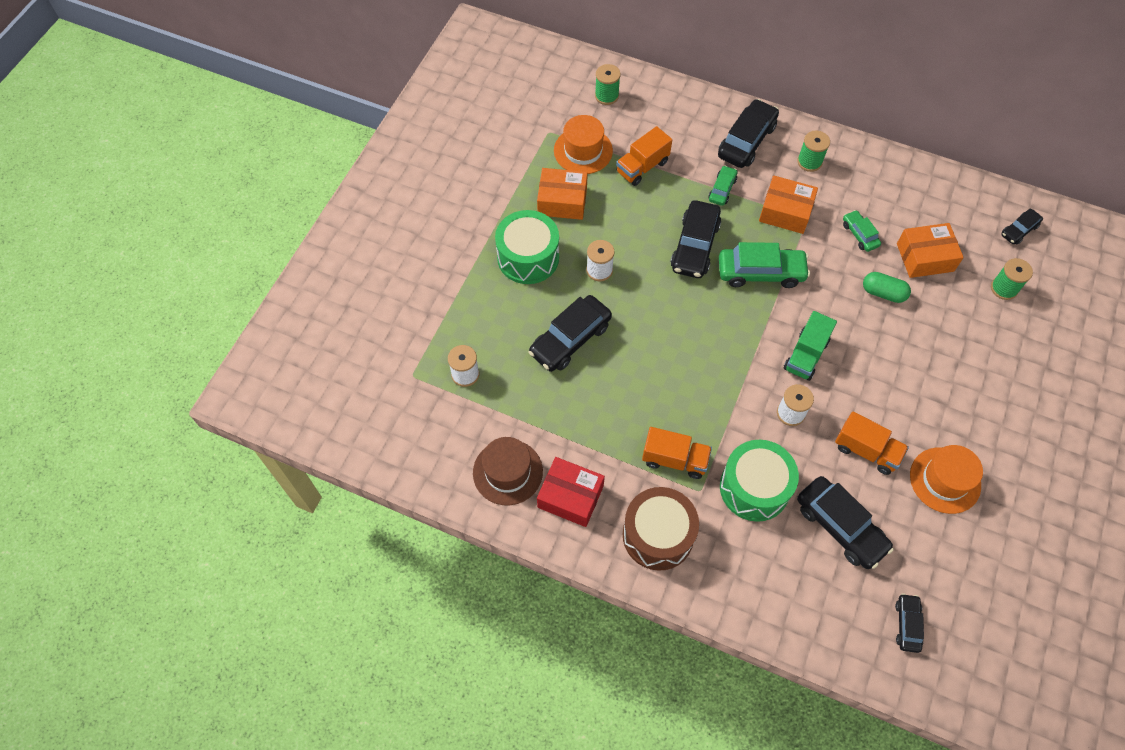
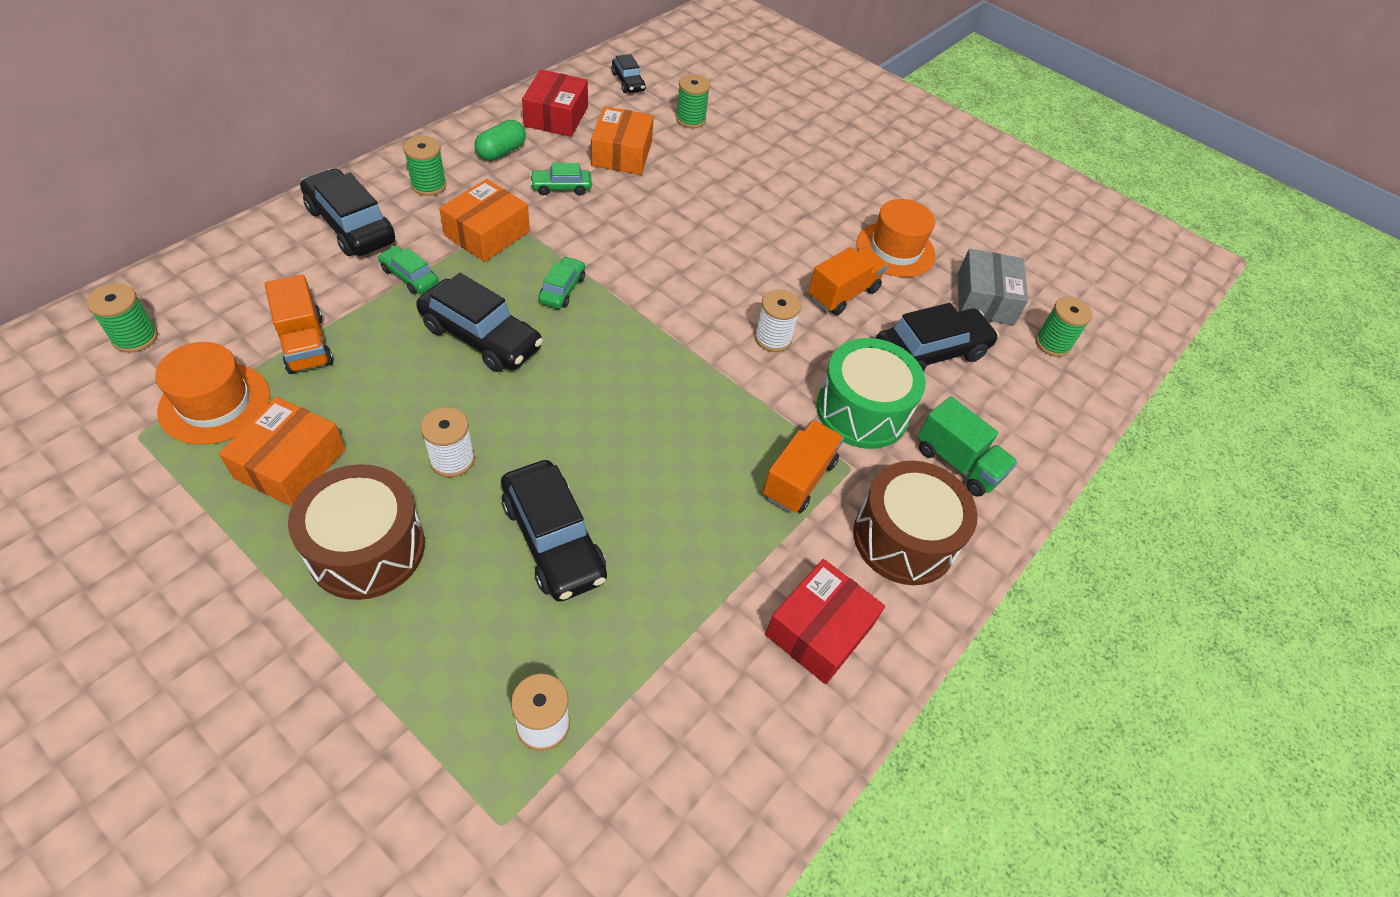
camera: 80 degrees left, 10 degrees down
(507, 472) = (752, 710): brown hat -> none
(528, 257) = (367, 548): green drum -> brown drum
(760, 273) = (562, 289): green car -> green car, size x0.54
(806, 355) = (700, 295): green truck -> green truck (958, 463)
(883, 293) = (649, 201): green capsule -> green capsule (501, 152)
(907, 625) = (1052, 344): black car -> green spool
(928, 562) = (985, 299): none -> grey box
(937, 201) = (556, 116): none -> red box

